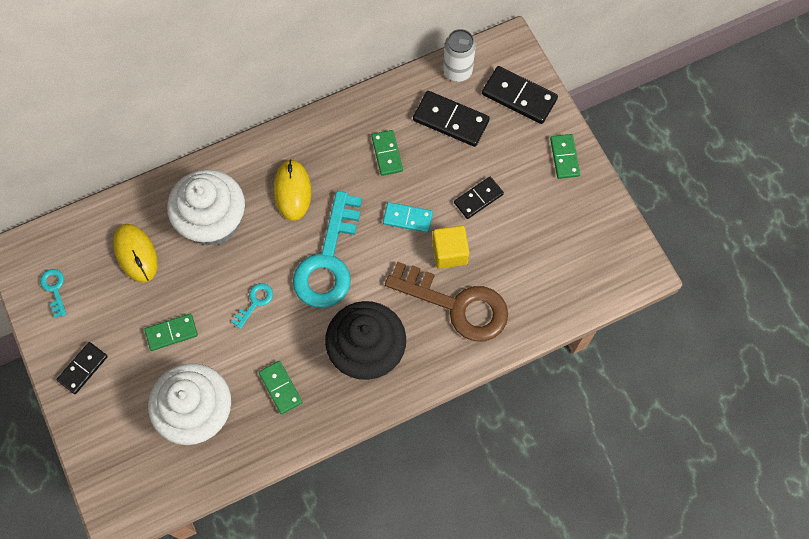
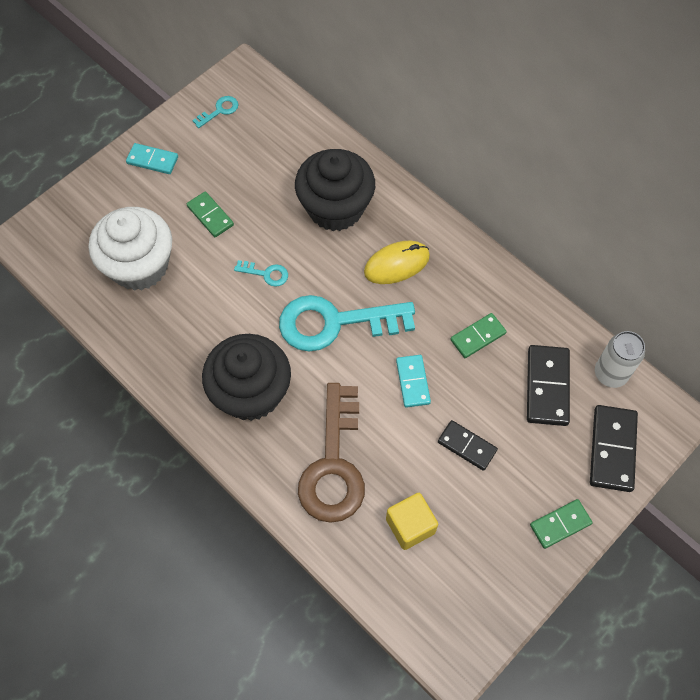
camera: 70 degrees right, 5 degrees down
(83, 368) = (152, 160): black domino -> turquoise domino
(136, 254) = (277, 158): yellow mouse -> none
(213, 221) = (335, 208): white cupcake -> black cupcake
(280, 388) = (186, 327): green domino -> none
(449, 252) = (391, 437): yellow cube -> yellow cube (410, 526)

